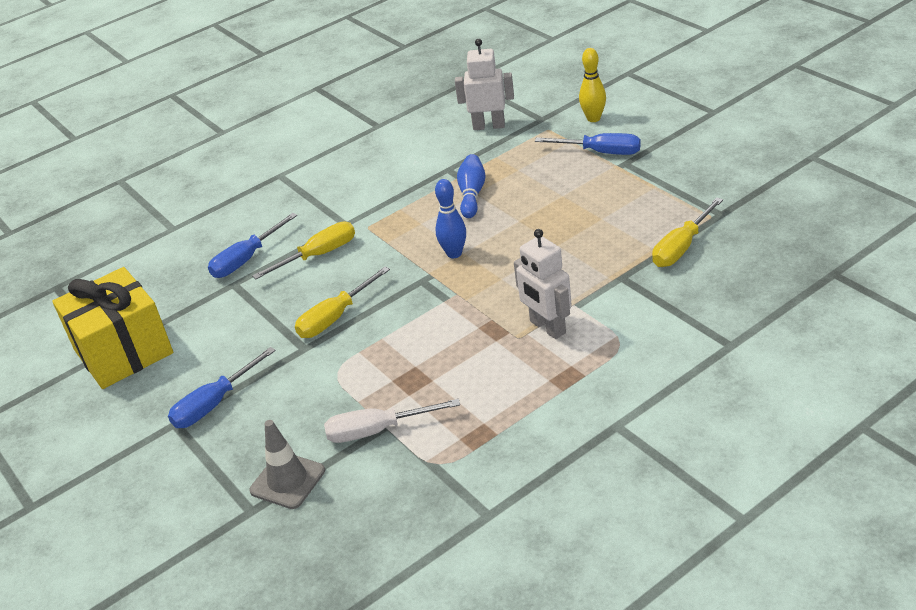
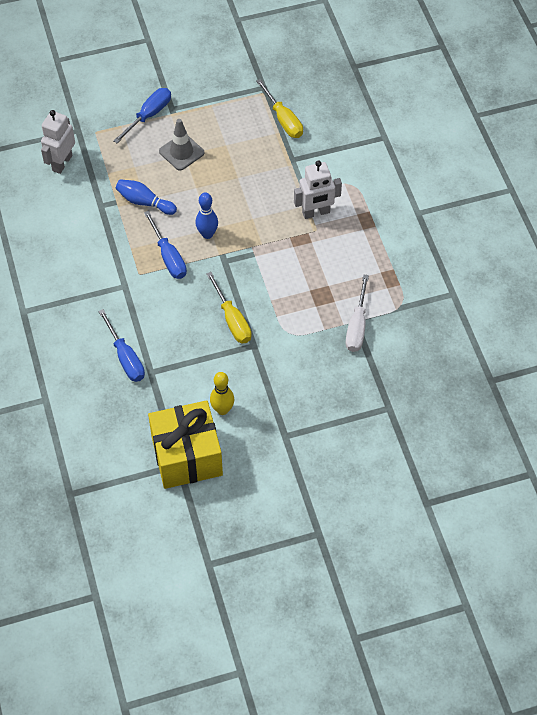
camera: 75 degrees left, 20 degrees up
(214, 404) = (279, 409): blue screwdriver -> blue screwdriver (168, 257)
(287, 481) = (374, 383): grey traffic cone -> grey traffic cone (181, 152)
(318, 255) = (153, 311): yellow screwdriver -> none
(593, 118) = (103, 102): yellow bowling pin -> yellow bowling pin (222, 410)

